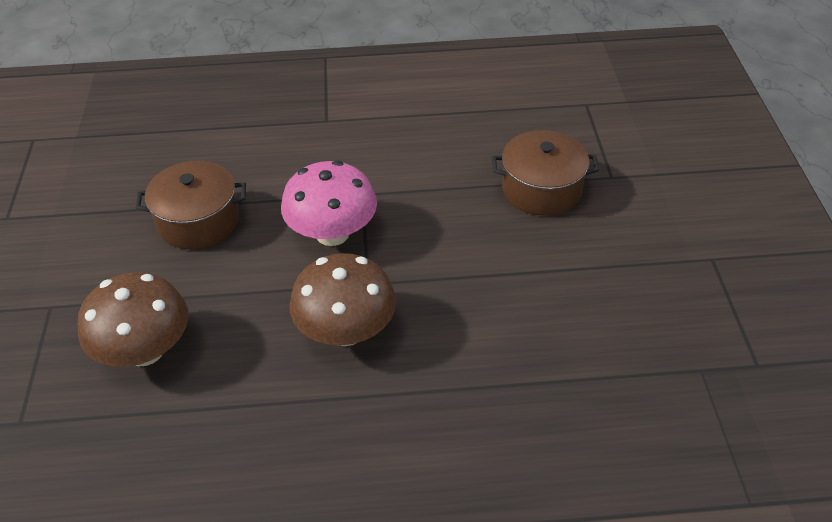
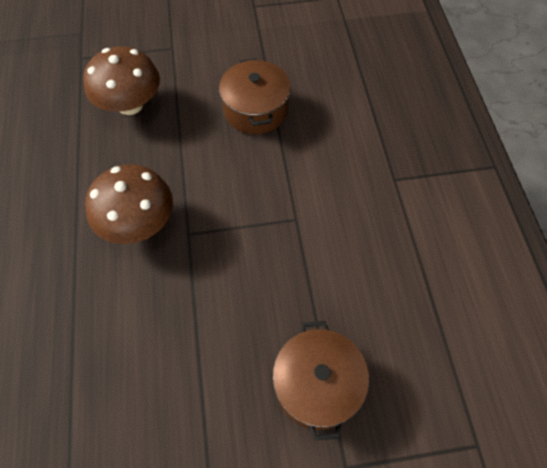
camera: 85 degrees right, 15 degrees up
(332, 233) = (245, 201): pink mushroom -> none

